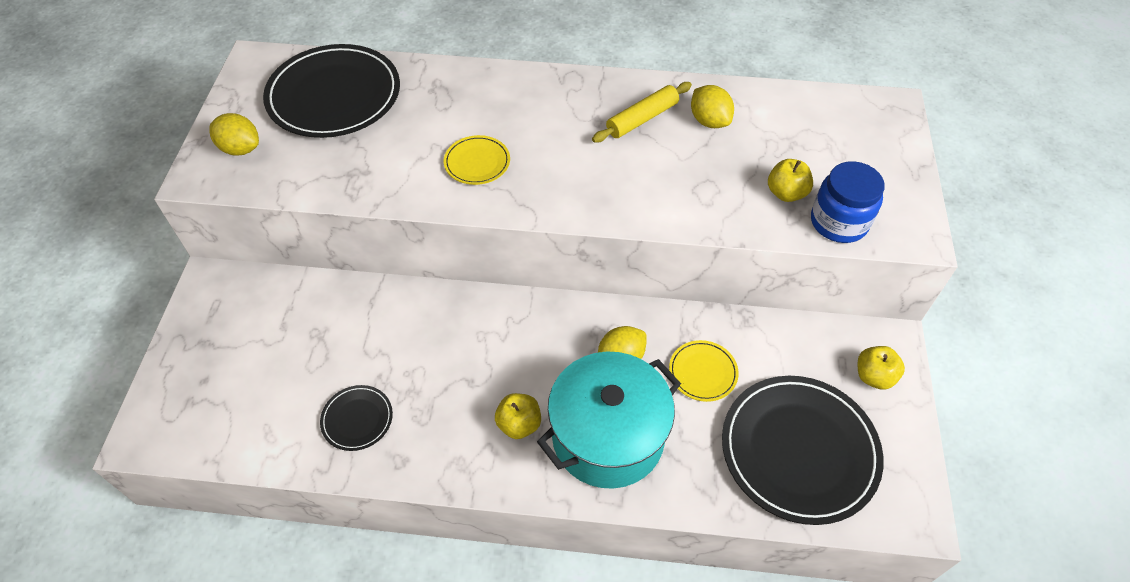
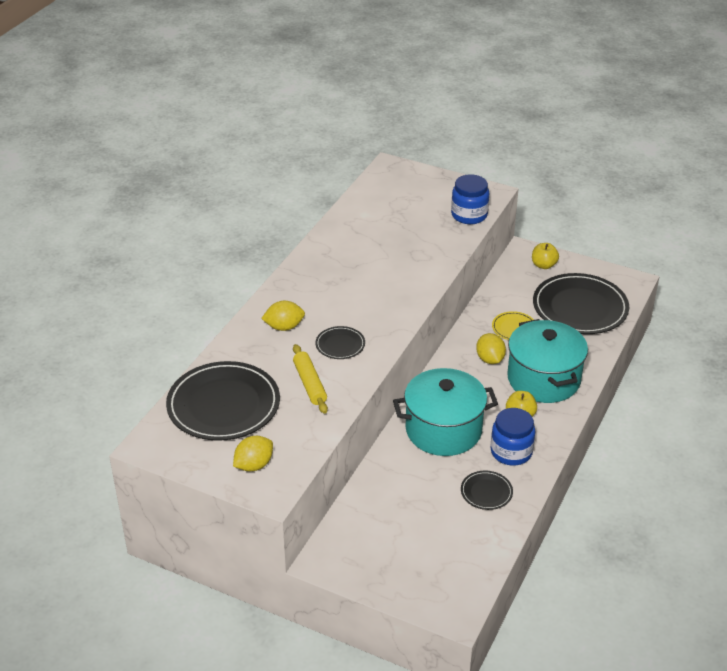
camera: 70 degrees left, 15 degrees down
(442, 430) = (511, 452): none -> blue jar
(459, 341) = (443, 430): none -> turquoise pot
(477, 162) = (340, 345): yellow plate -> black plate
(642, 119) = (341, 263): yellow rolling pin -> yellow rolling pin (310, 384)
(709, 121) = (360, 237): yellow lemon -> yellow lemon (284, 327)
(786, 193) = (437, 226): yellow apple -> none

